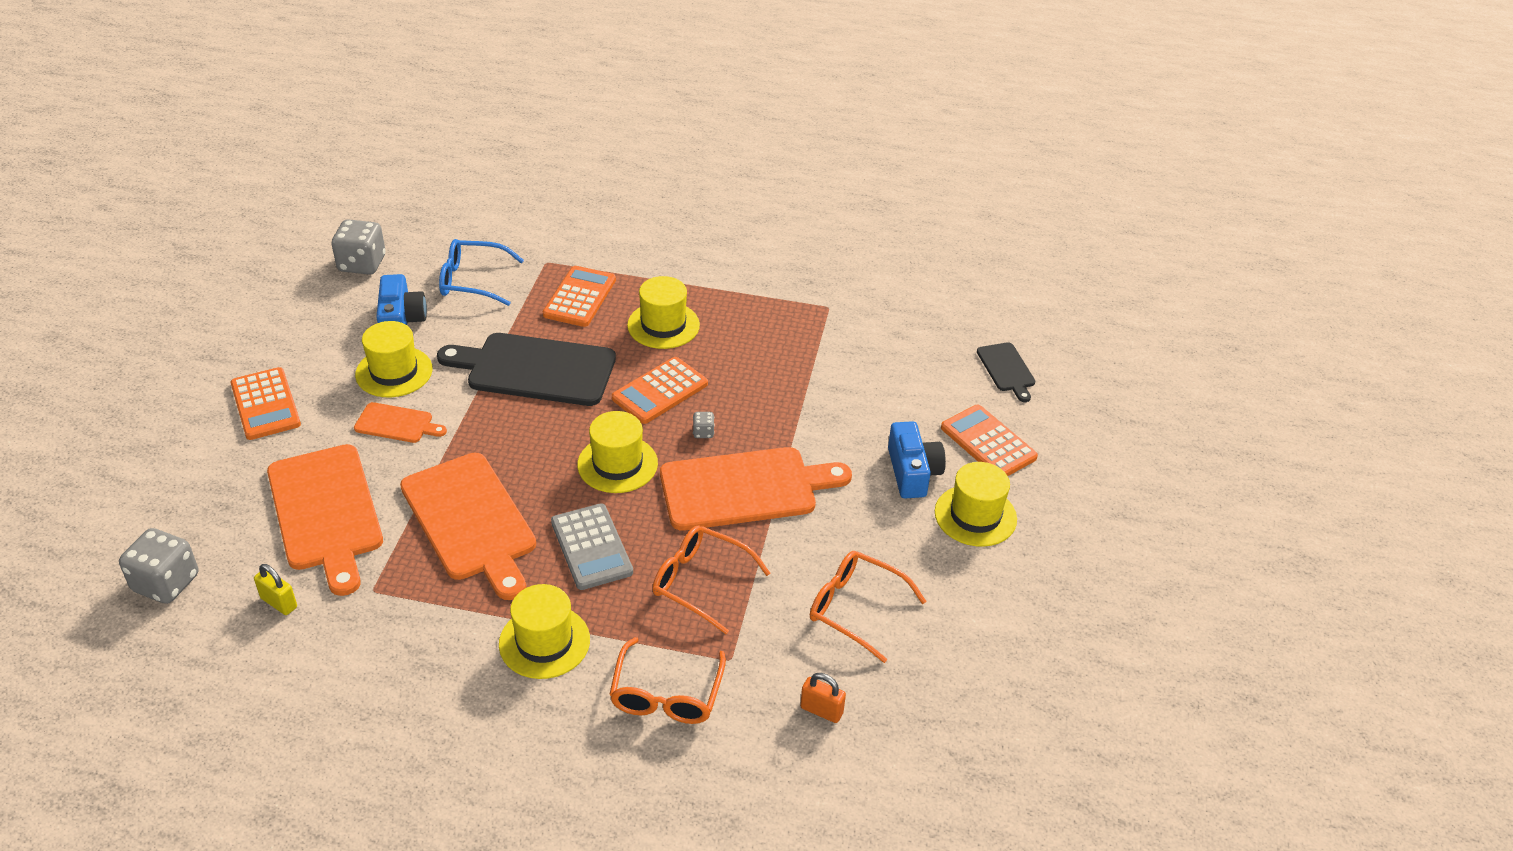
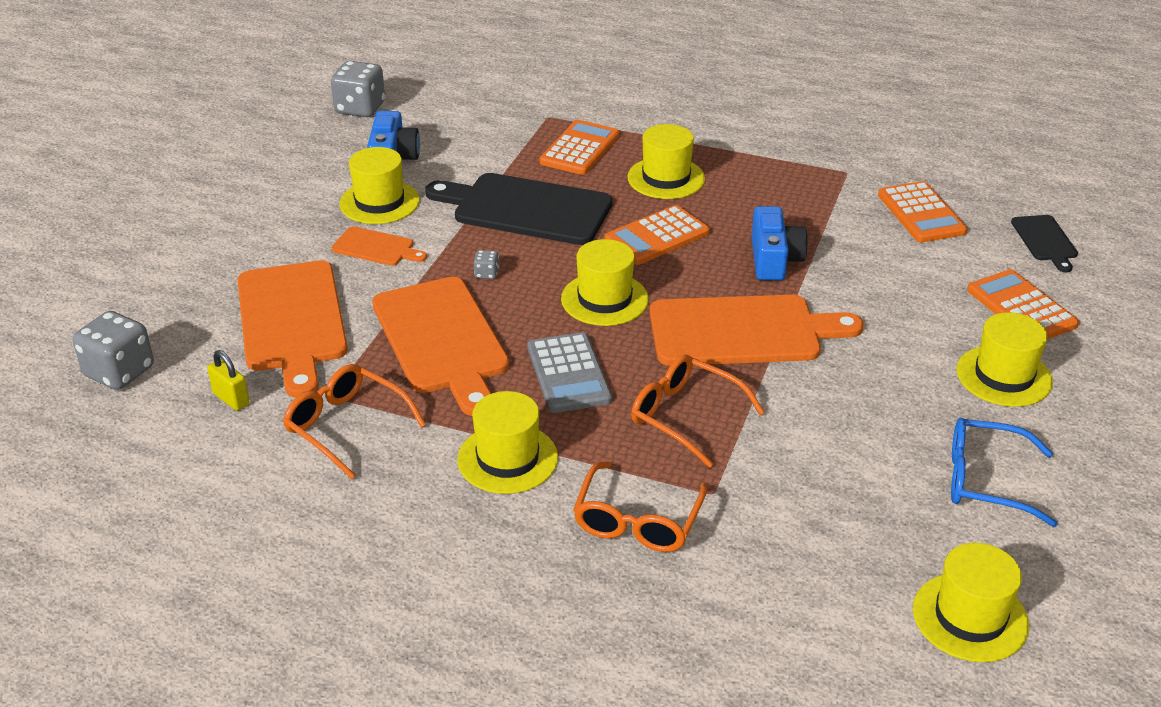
camera: 10 degrees right, 5 degrees down
(265, 404) = (245, 222): orange calculator -> orange calculator (921, 213)
(472, 280) = (470, 128): blue glasses -> blue glasses (985, 480)
(703, 432) = (700, 277): grey dice -> grey dice (486, 274)
(821, 710) = (814, 553): orange padlock -> none
(855, 608) = (859, 455): orange glasses -> orange glasses (346, 426)
(912, 472) = (933, 329): blue camera -> blue camera (774, 259)
(955, 759) = (970, 617): none -> yellow hat

